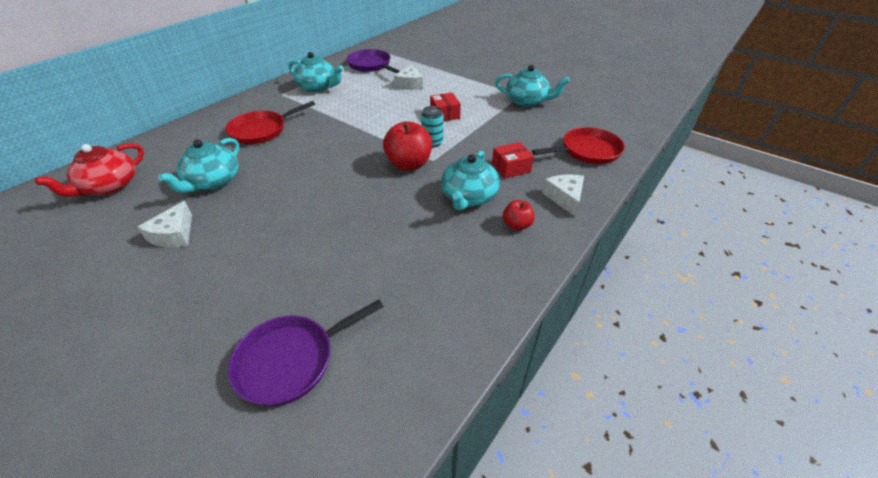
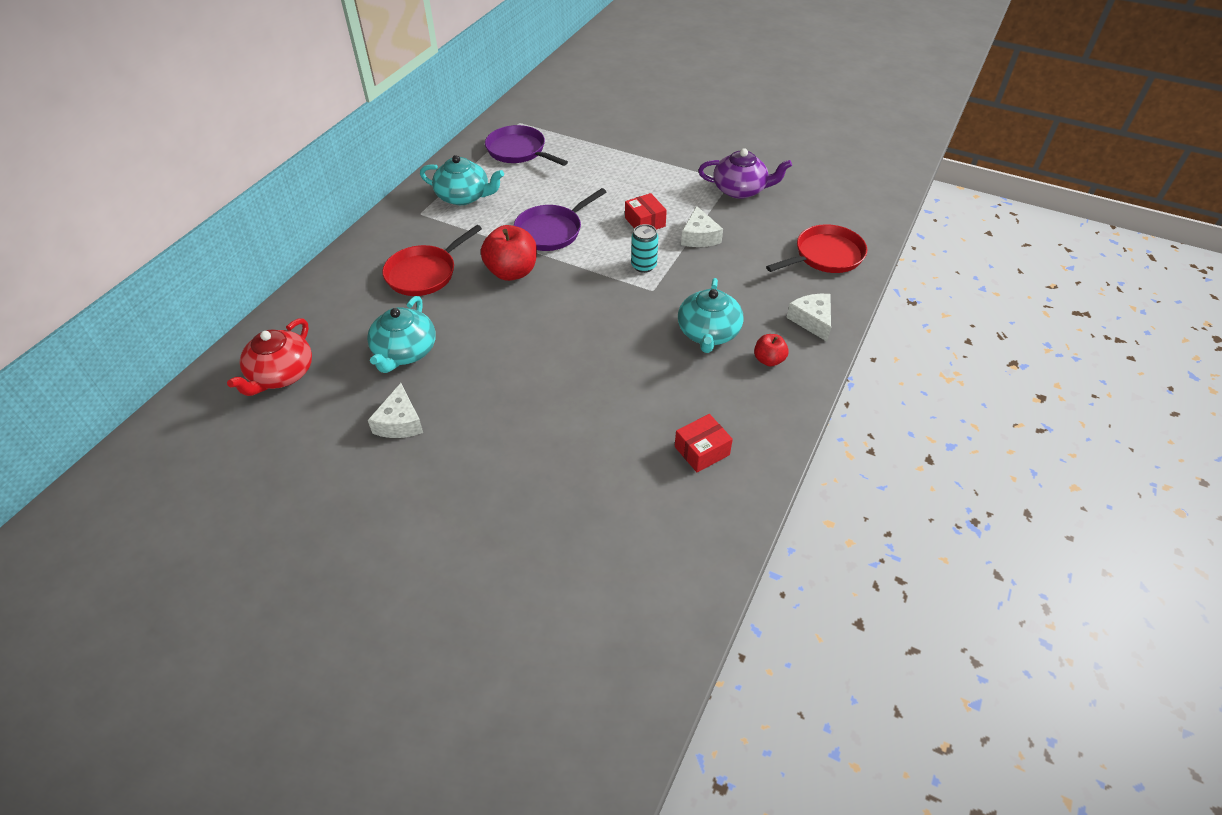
camera: 10 degrees left, 5 degrees up
(291, 360) = (594, 528): purple pan -> purple pan (551, 231)
(409, 164) = (626, 299): red apple -> red apple (512, 272)
(410, 84) = (583, 178): white cheese -> white cheese (699, 237)
(511, 168) = (745, 289): red box -> red box (702, 451)
(527, 101) = (740, 190): turquoise teapot -> purple teapot

